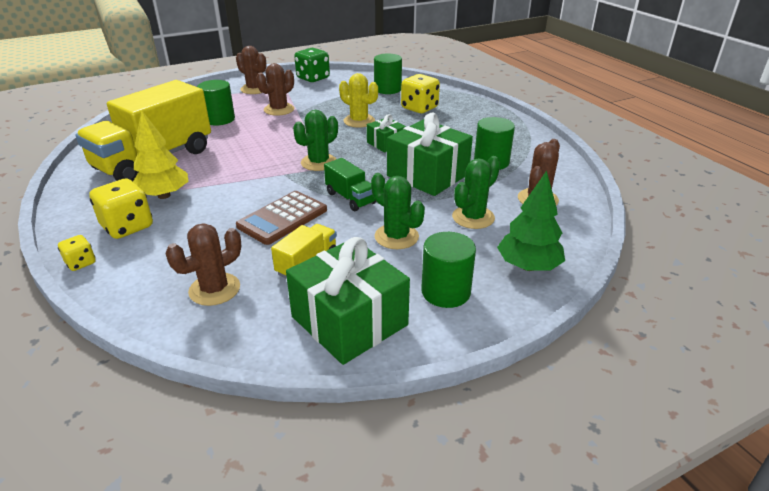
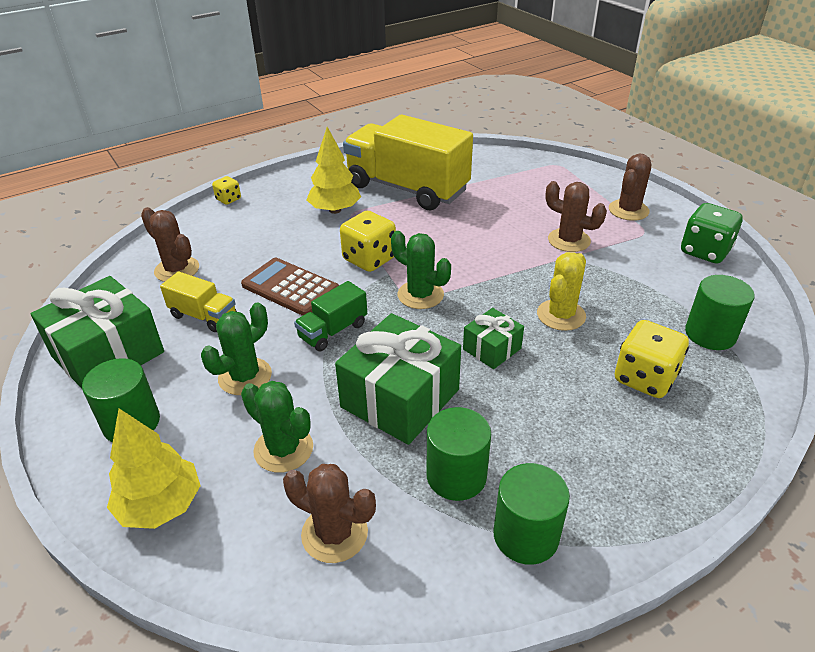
camera: 85 degrees right, 5 degrees up
(127, 227) = (280, 205): yellow dice -> yellow dice (369, 259)
(219, 119) = (519, 204): green cylinder -> green cylinder (526, 535)
(528, 266) = (161, 505): green tree -> yellow tree

